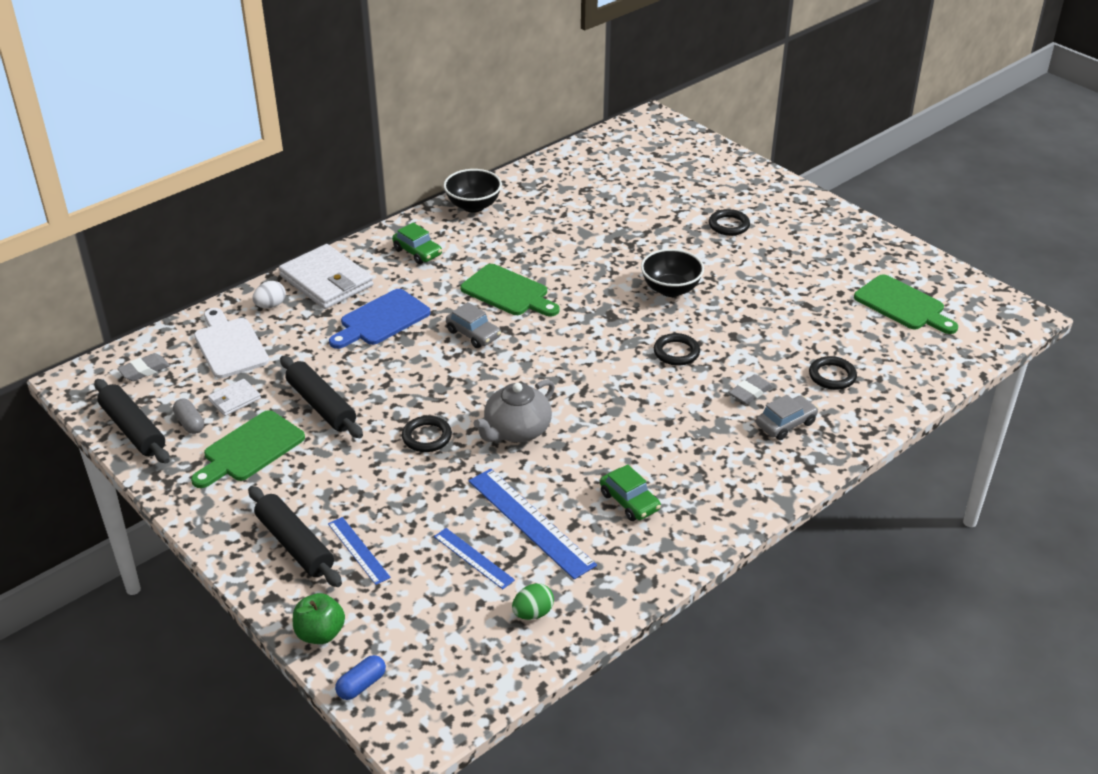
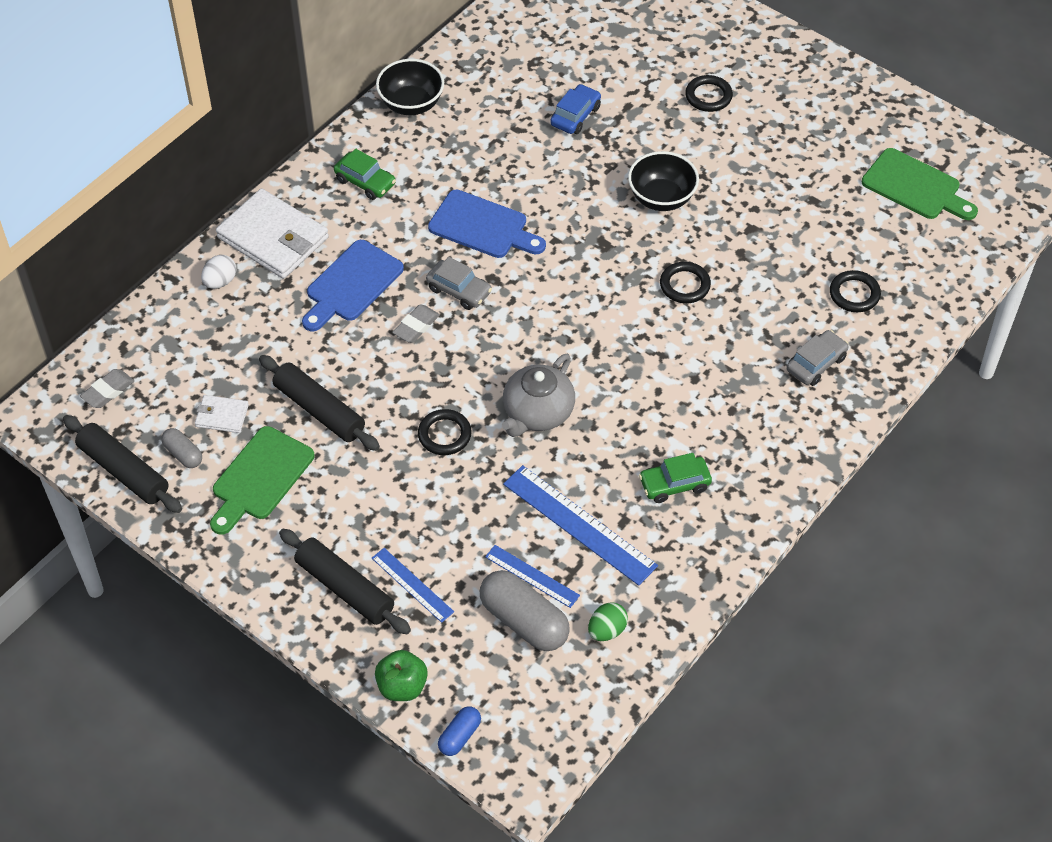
camera: 10 degrees left, 15 degrees up
(230, 345) = (192, 344): white cutting board -> none
(234, 399) = (222, 416): white wallet -> white wallet turned 60 degrees clockwise
(454, 594) = (524, 621): none -> grey capsule
(508, 292) = (482, 226): green cutting board -> blue cutting board
(610, 227) = (575, 116): none -> blue car
(629, 501) = (674, 484): green car -> green car turned 120 degrees clockwise
(750, 392) = (772, 328): grey eraser -> grey eraser (416, 326)

